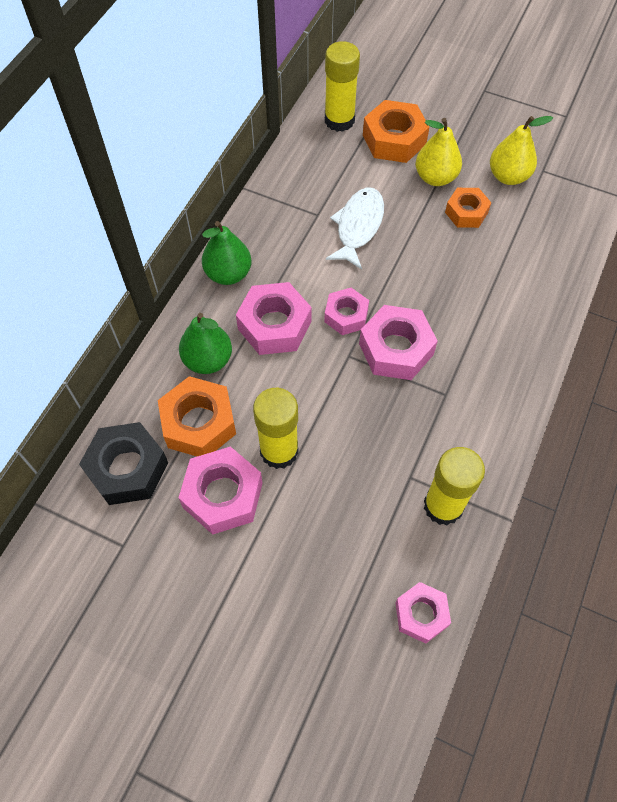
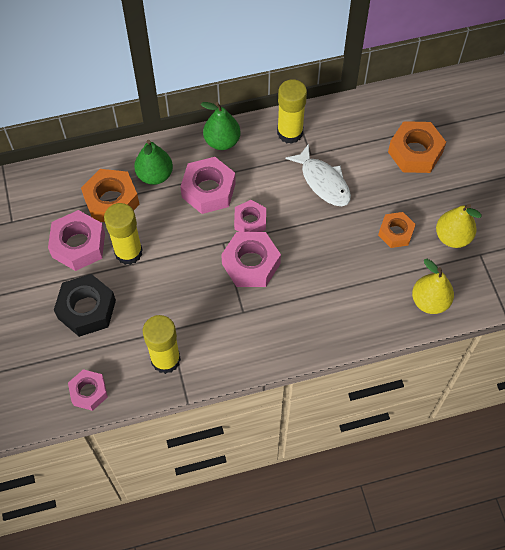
camera: 50 degrees right, 0 degrees up
(127, 468) = (56, 189): black nut -> black nut (86, 309)
(339, 120) = (399, 112): yellow glue stick -> yellow glue stick (290, 133)
(358, 226) = (323, 182): white fish -> white fish turned 75 degrees clockwise
(435, 177) = (407, 196): yellow pear -> yellow pear (429, 301)

